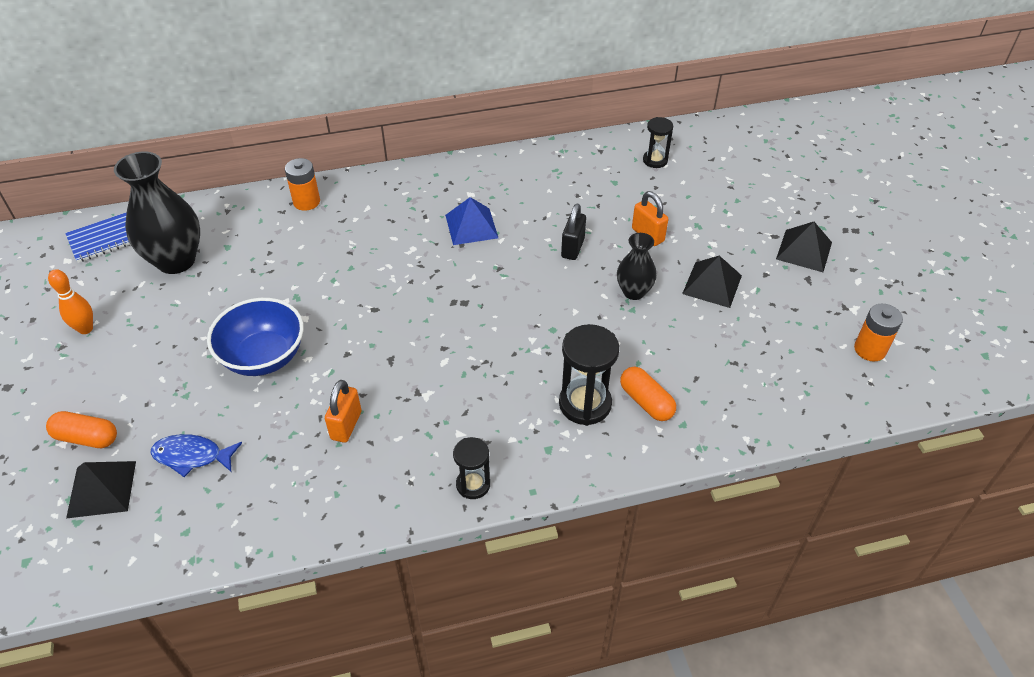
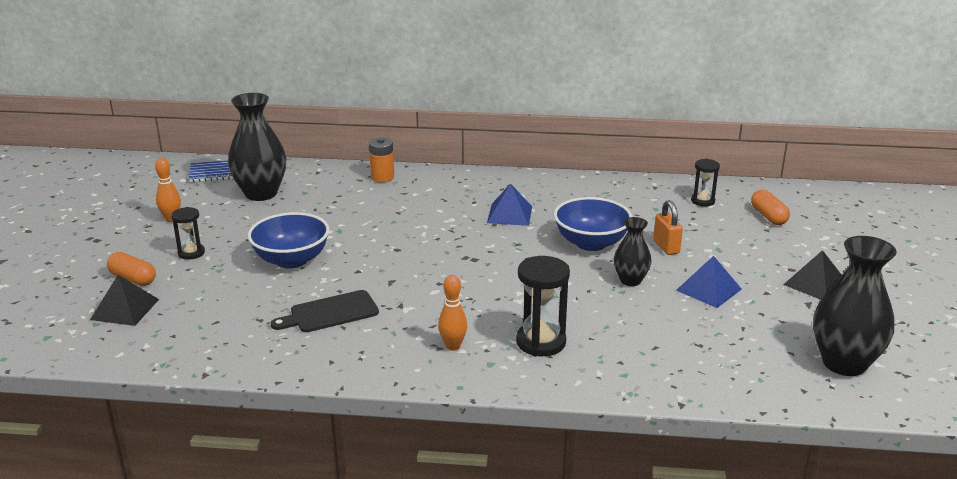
camera: 20 degrees right, 20 degrees down
(192, 456) = (201, 305): blue fish -> none
(346, 425) = (330, 313): orange padlock -> black cutting board
(473, 484) = (411, 371): black hourglass -> black hourglass (191, 253)
(499, 436) = (453, 346): none -> orange bowling pin
(572, 248) = (591, 243): black padlock -> blue bowl
(646, 402) = (598, 352): orange capsule -> orange capsule (768, 216)
(712, 284) = (709, 289): black pyramid -> blue pyramid
(869, 349) = (844, 363): orange battery -> black vase

